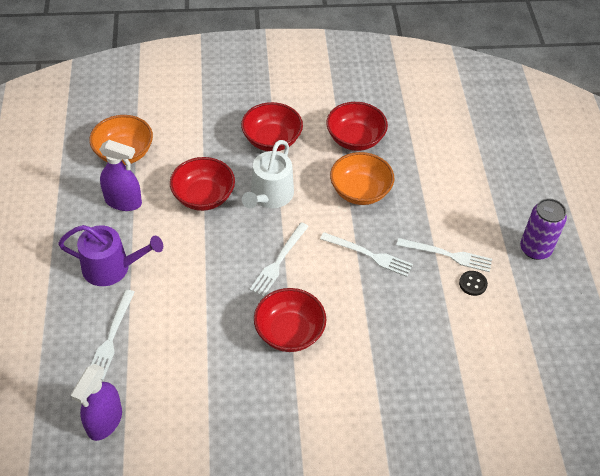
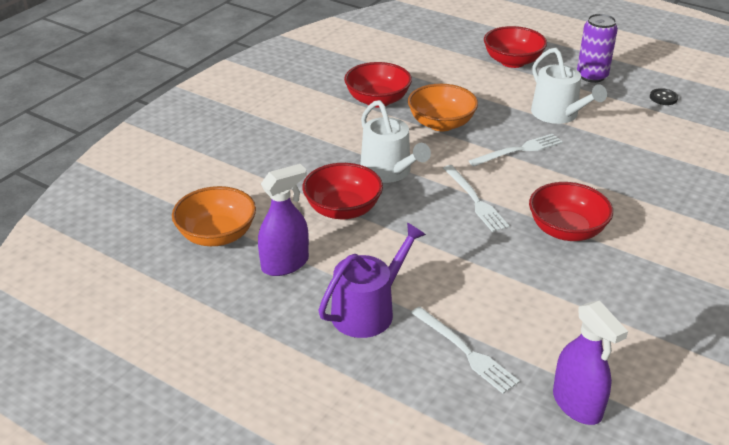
camera: 50 degrees left, 15 degrees down
(272, 140) = (321, 141): red bowl -> red bowl (512, 61)
(447, 255) = (558, 114): white fork -> white watering can
(473, 284) = (600, 117): black button -> black button (663, 98)

